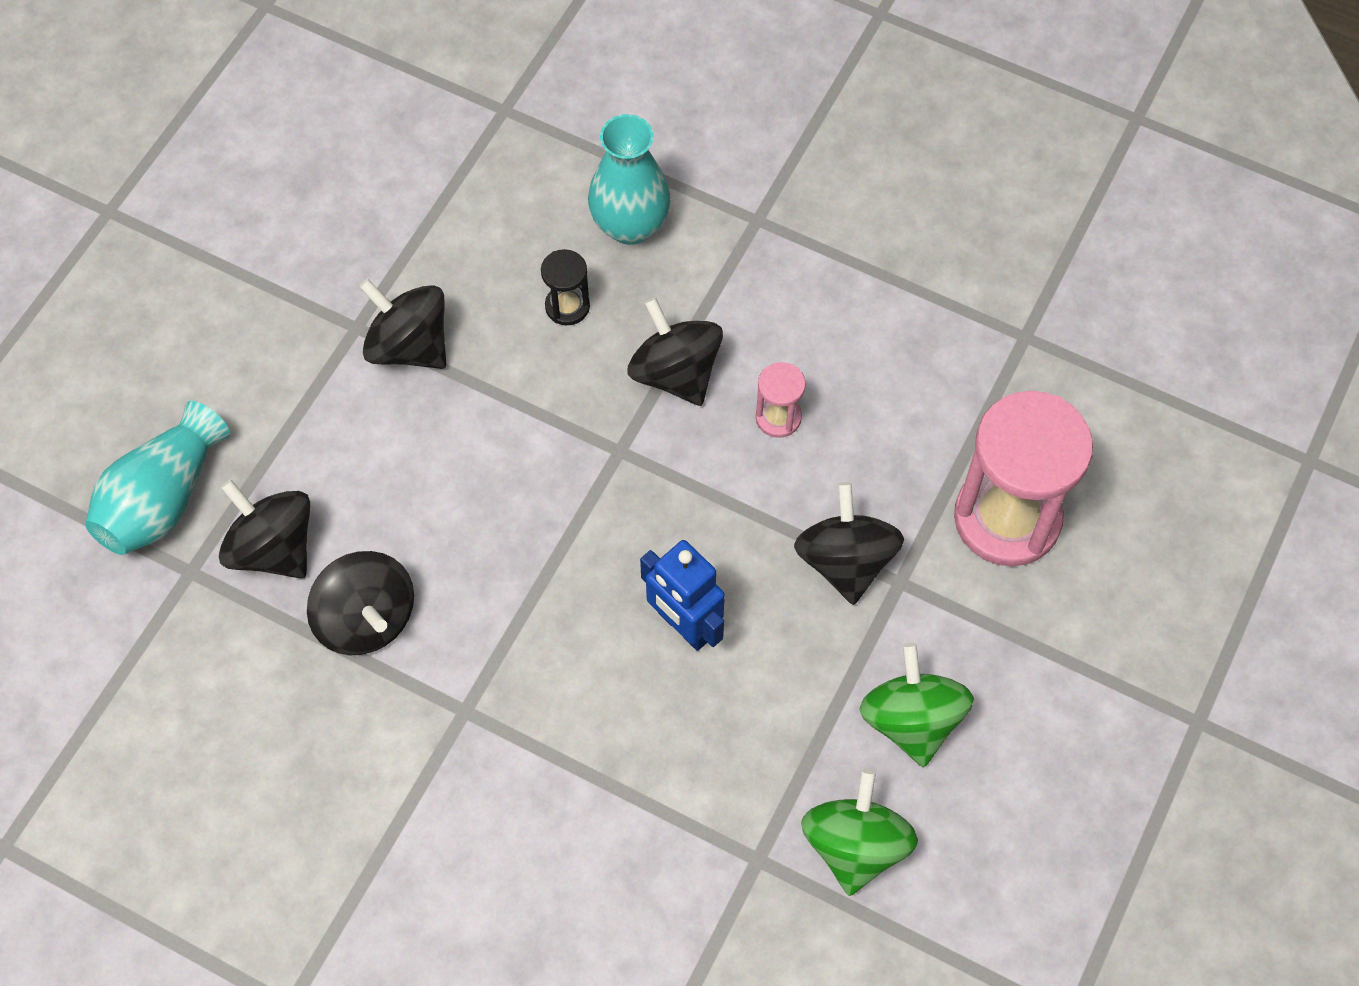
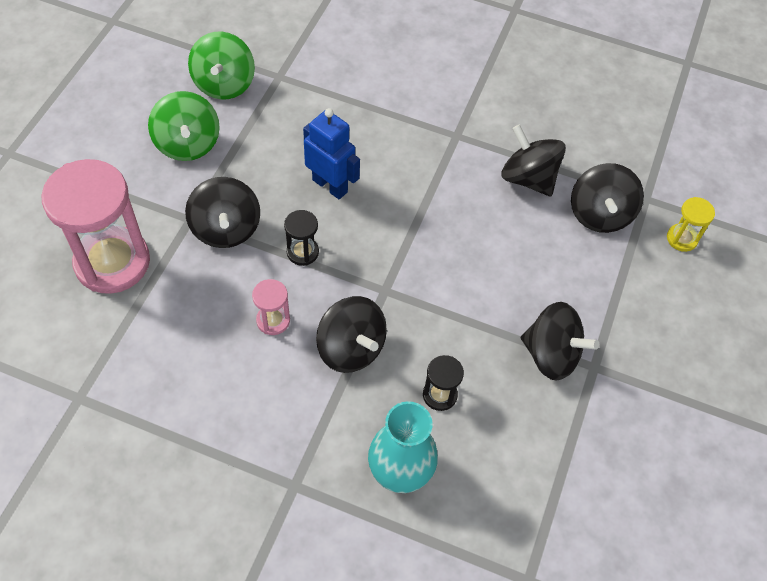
camera: 170 degrees right, 5 degrees down
(163, 499) = (681, 239): turquoise vase -> yellow hourglass
(273, 548) = (599, 214): black spinning top -> black spinning top turned 60 degrees clockwise
(733, 515) = (302, 252): none -> black hourglass

